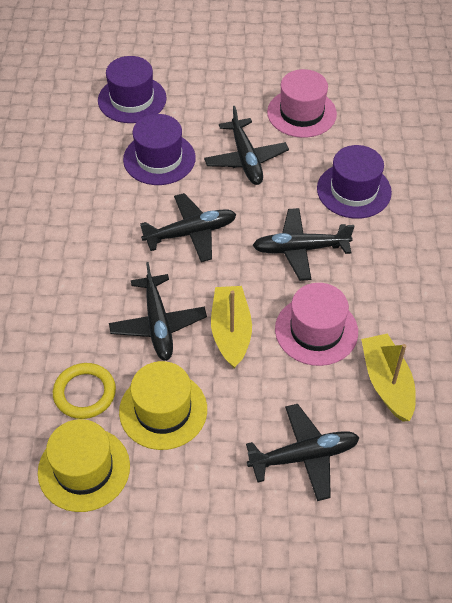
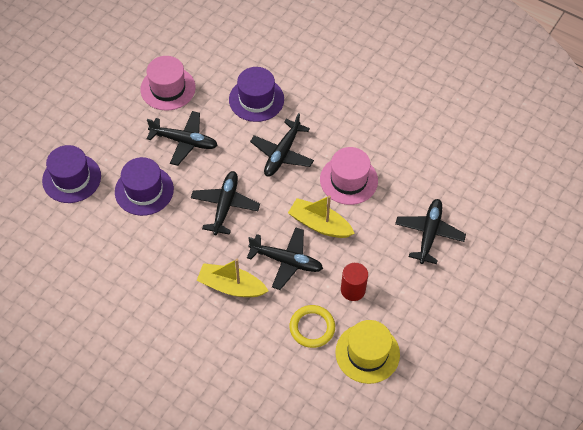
camera: 60 degrees left, 5 degrees up
(163, 410) = (353, 290): yellow hat -> red cylinder
(387, 383) = (407, 166): yellow boat -> yellow boat (231, 286)

